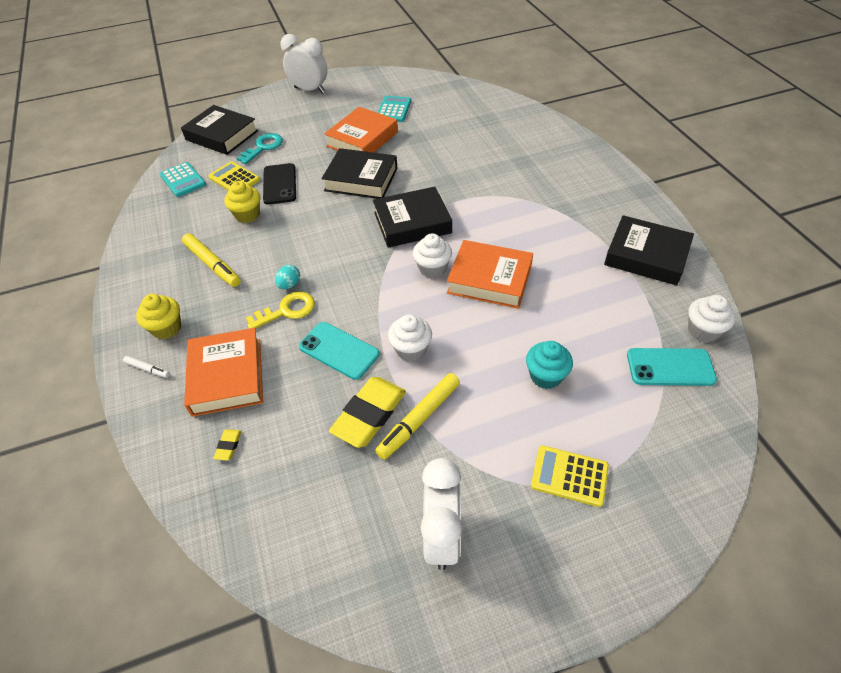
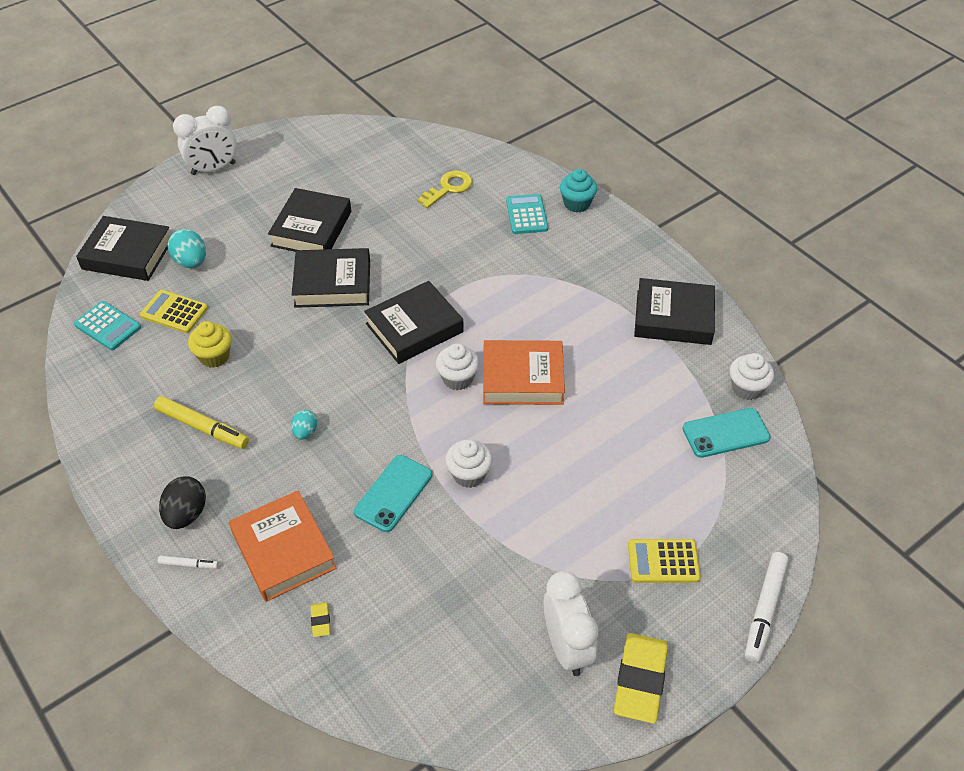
camera: 20 degrees left, 0 degrees up
(167, 328) = (186, 514): yellow cupcake -> black egg
(263, 147) = (191, 262): turquoise key -> turquoise egg
(279, 184) = (235, 308): black phone -> none
(287, 310) = (316, 462): yellow key -> yellow key (448, 188)
(309, 90) = (213, 169): white clock -> white clock turned 150 degrees clockwise
(339, 350) = (393, 493): turquoise phone -> turquoise phone turned 75 degrees counterclockwise
(362, 139) = (311, 229): orange book -> black book
(369, 414) = (452, 552): yellow eraser -> yellow eraser (640, 680)
(393, 110) = (334, 181): turquoise calculator -> turquoise calculator (526, 215)
(419, 419) = (504, 544): yellow marker -> none
(546, 376) = (612, 470): turquoise cupcake -> turquoise cupcake (576, 204)
(666, 557) = (765, 610): none -> white marker

